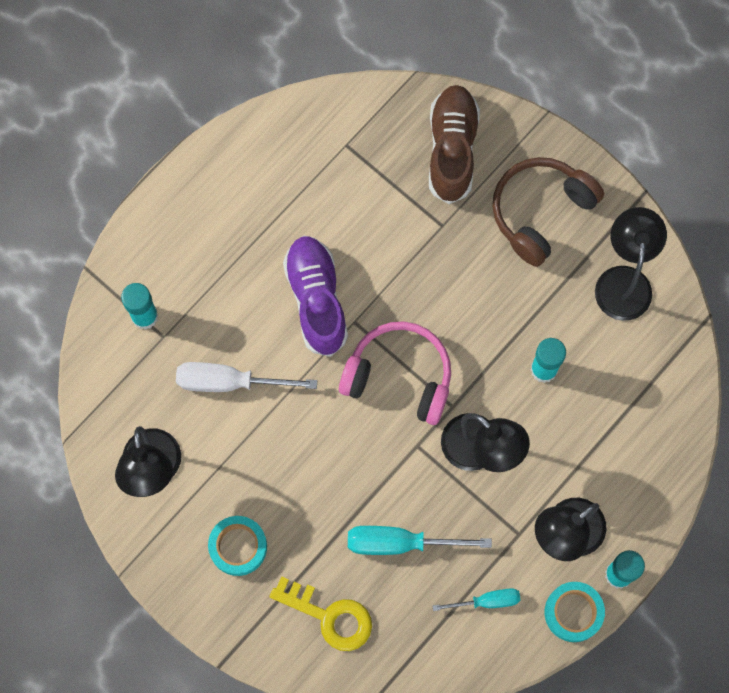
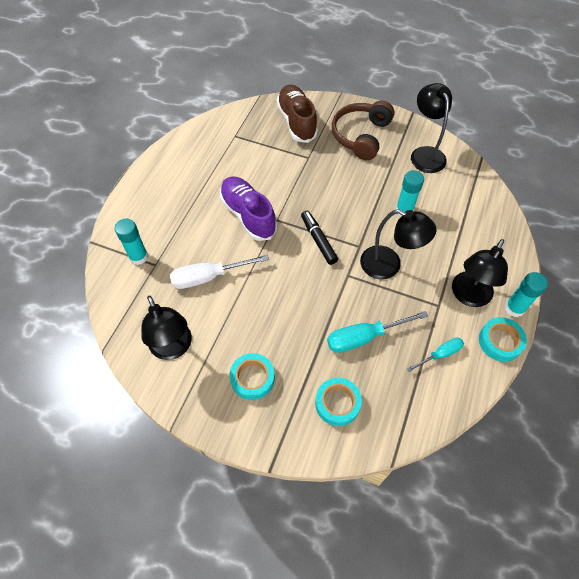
camera: 20 degrees left, 15 degrees down
(330, 616) = (337, 403): yellow key -> turquoise tape
(399, 376) = (318, 240): pink headphones -> black marker

